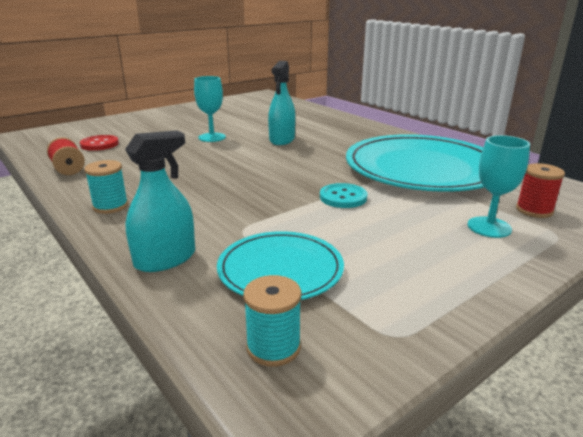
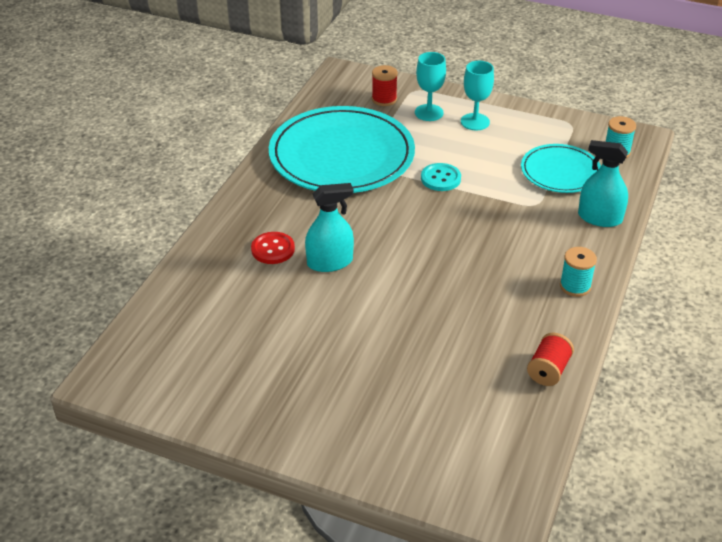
camera: 120 degrees left, 15 degrees up
(99, 144) = (470, 402): red button -> red button (273, 249)
(212, 137) = (366, 320): turquoise goblet -> turquoise goblet (475, 122)

